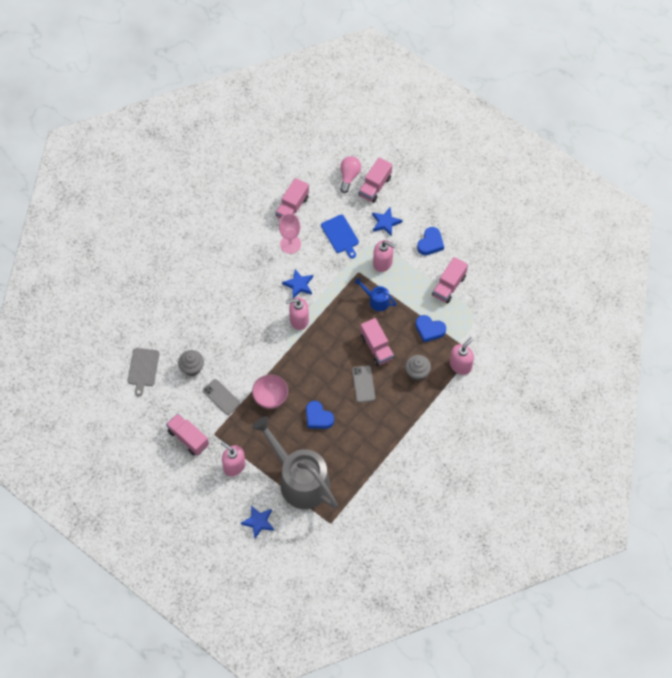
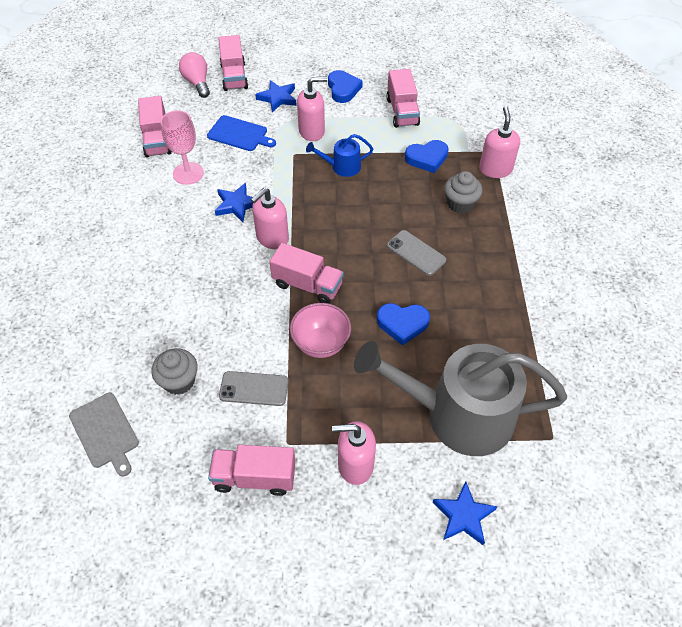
camera: 40 degrees left, 10 degrees down
(376, 347) = (390, 208): pink truck -> pink truck (307, 285)

